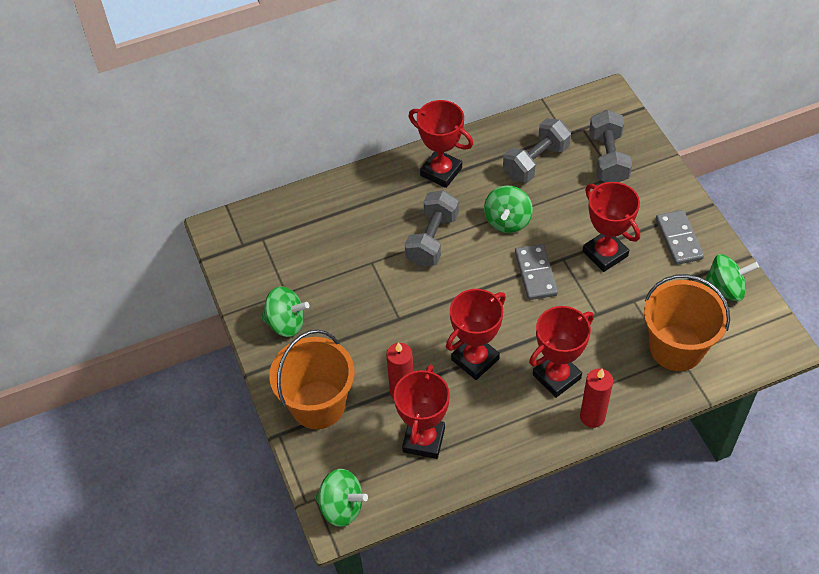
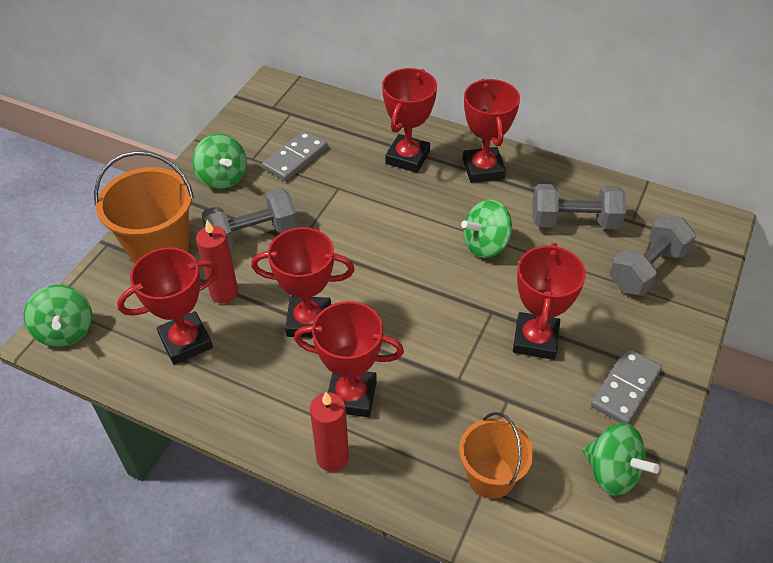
camera: 45 degrees right, 5 degrees down
(385, 204) = (407, 157): none -> red trophy
(432, 239) = (406, 209): grey dumbbell -> grey dumbbell (252, 235)
(536, 273) = (451, 302): grey domino -> grey domino (295, 158)
(676, 348) = (490, 477): orange bucket -> orange bucket, size x0.65

